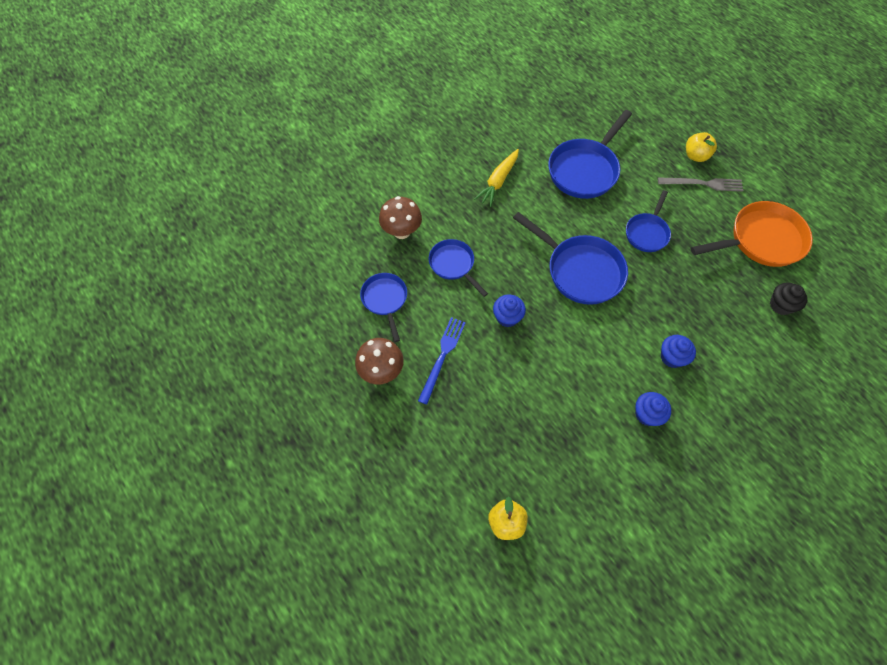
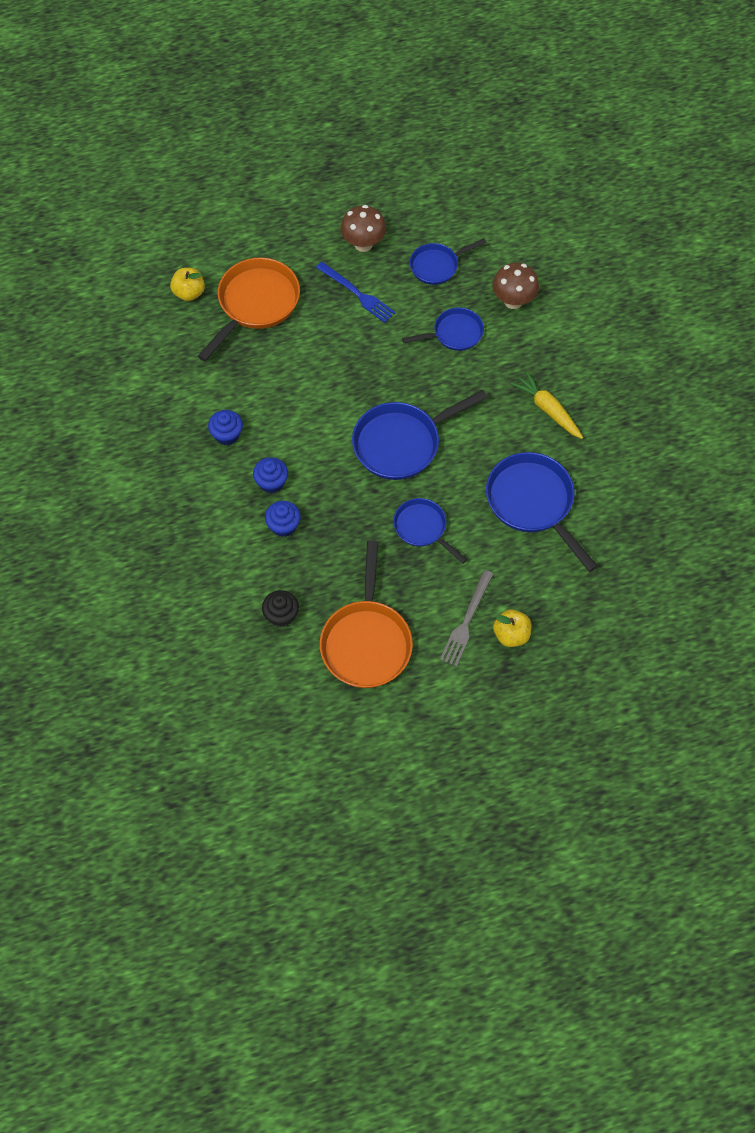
camera: 110 degrees right, 0 degrees up
(385, 300) = (437, 266): blue pan -> blue pan turned 150 degrees clockwise
(492, 446) = (255, 304): none -> orange pan
(507, 317) = (375, 359): blue cupcake -> blue cupcake (283, 525)

